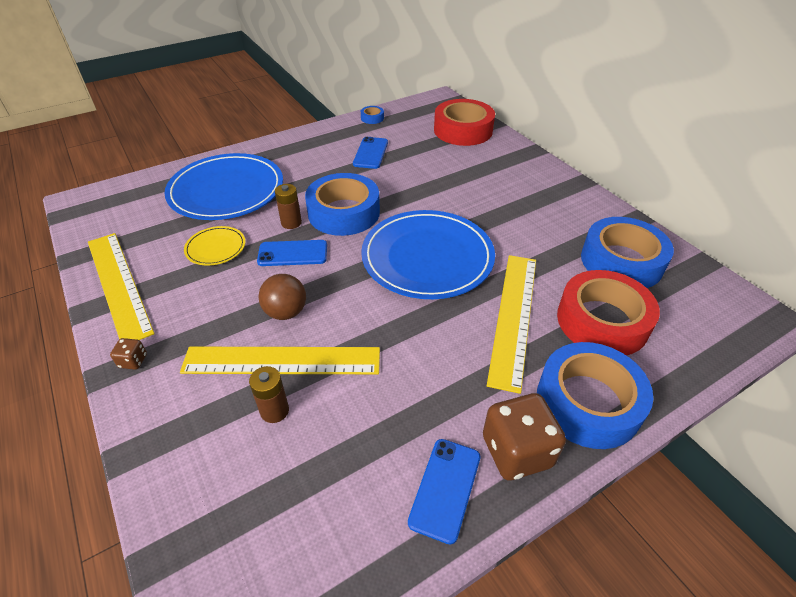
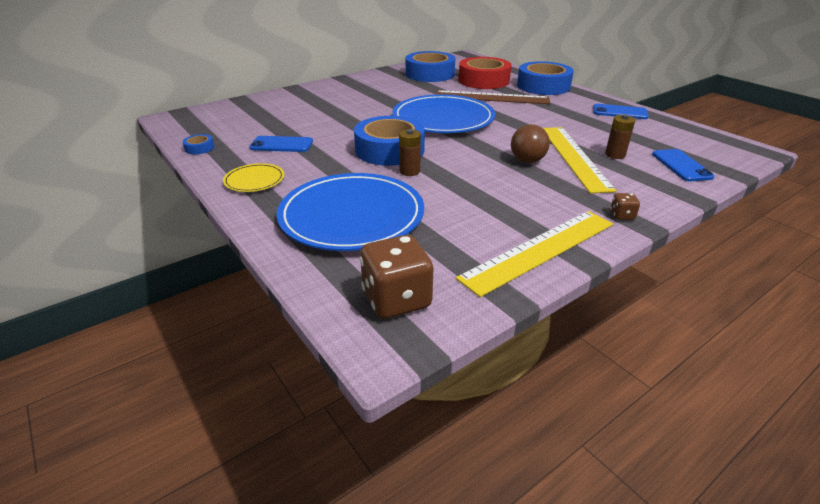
camera: 95 degrees left, 10 degrees down
(216, 248) = (460, 204): yellow plate -> yellow plate (254, 180)
(293, 253) = (455, 166): blue phone -> blue phone (681, 165)
(463, 130) = (248, 109): red tape -> none
(513, 317) = (491, 97): yellow ruler -> brown ruler
(517, 451) = (585, 99): brown dice -> brown dice (396, 299)

